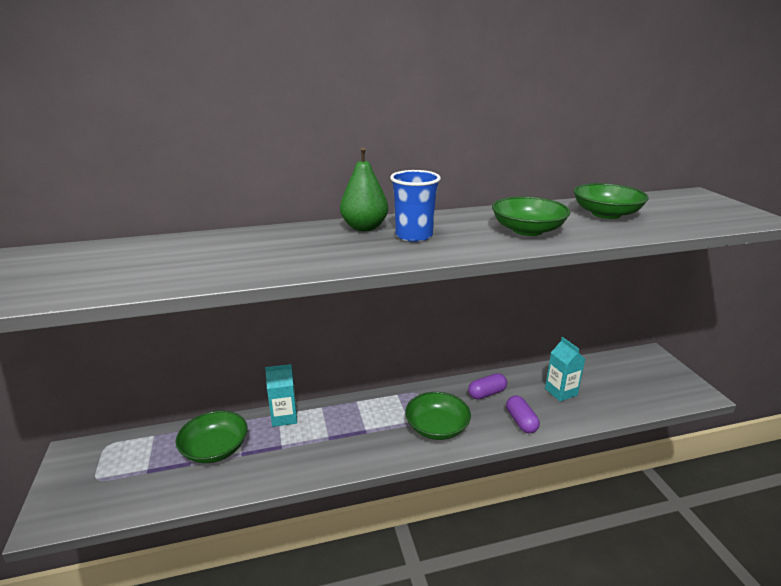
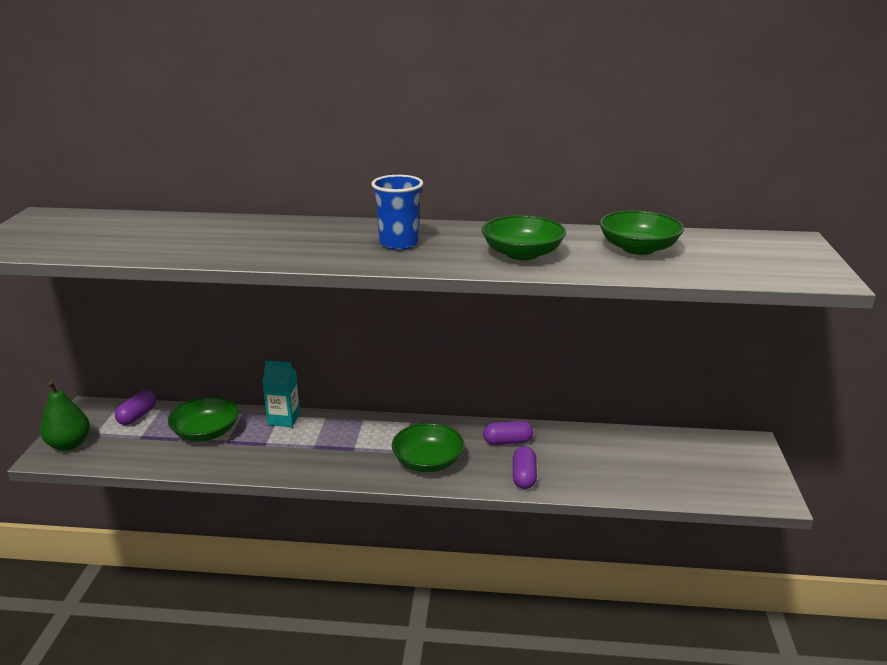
camera: 20 degrees right, 0 degrees up
(132, 448) = (137, 416): none -> purple capsule
(364, 227) = (360, 229): green pear -> green pear (69, 444)
(561, 392) = (595, 458): turquoise carton -> none

